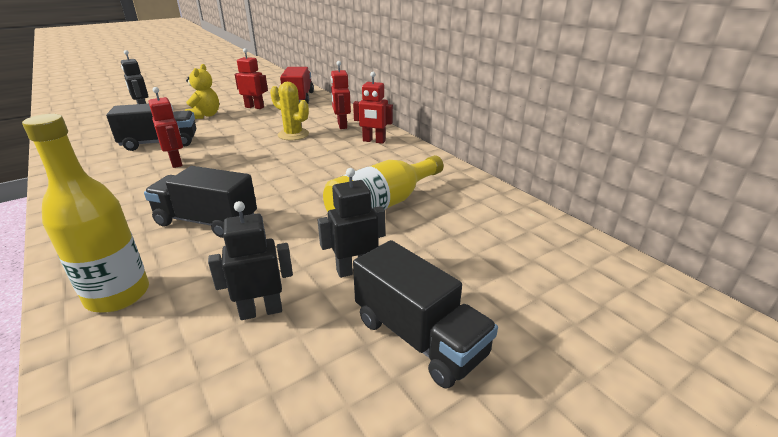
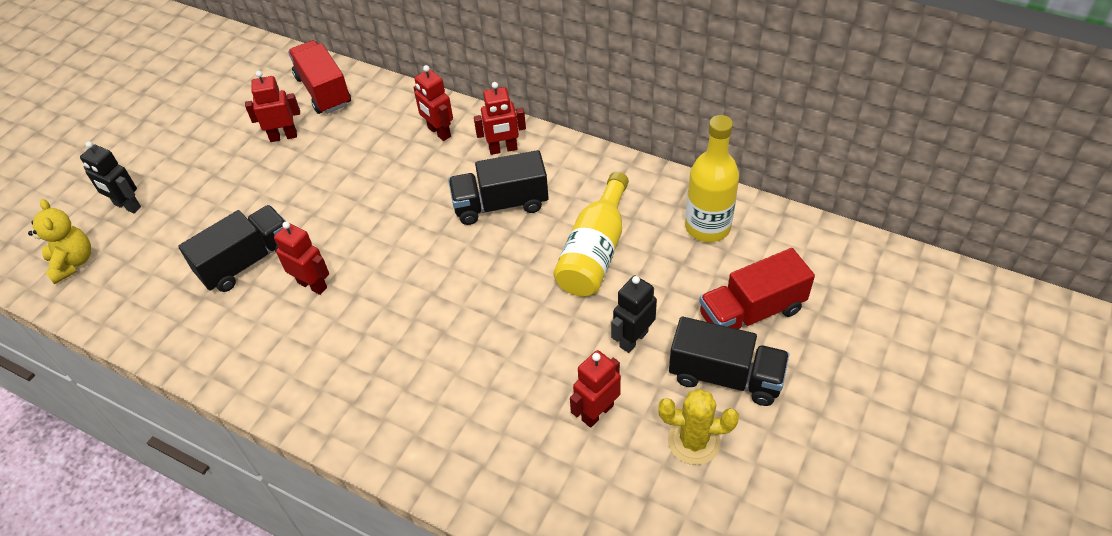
camera: 25 degrees left, 20 degrees up
(118, 295) = (468, 457): yellow bottle -> yellow bottle (707, 227)
(205, 115) = (235, 182): yellow teddy bear -> yellow teddy bear (73, 262)
(207, 221) = (450, 349): black truck -> black truck (500, 204)
(261, 311) = (597, 412): black robot -> red robot
(293, 135) = (397, 176): yellow cactus -> yellow cactus (694, 441)
(493, 294) = (751, 312): none -> red truck

